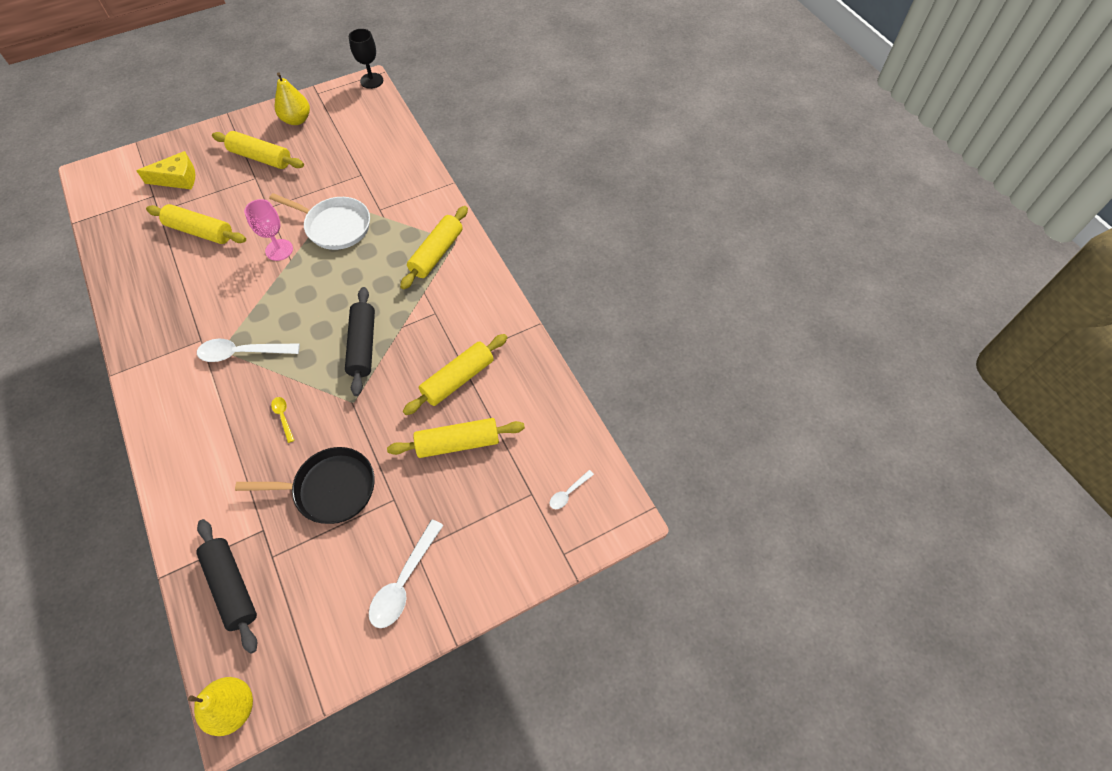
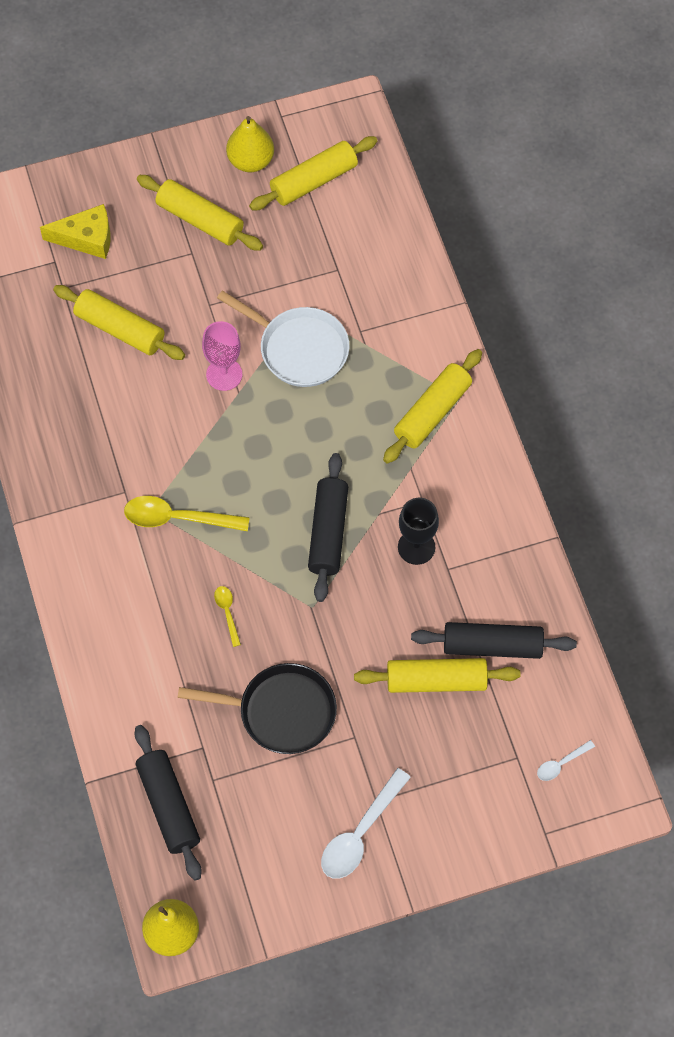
camera: 10 degrees right, 5 degrees up
(243, 353) = (178, 518): white spoon -> yellow spoon
(371, 81) = (361, 105): black goblet -> black goblet (416, 547)
(458, 379) = (444, 597): yellow rolling pin -> yellow rolling pin (313, 181)
(500, 409) = (492, 645): none -> black rolling pin

